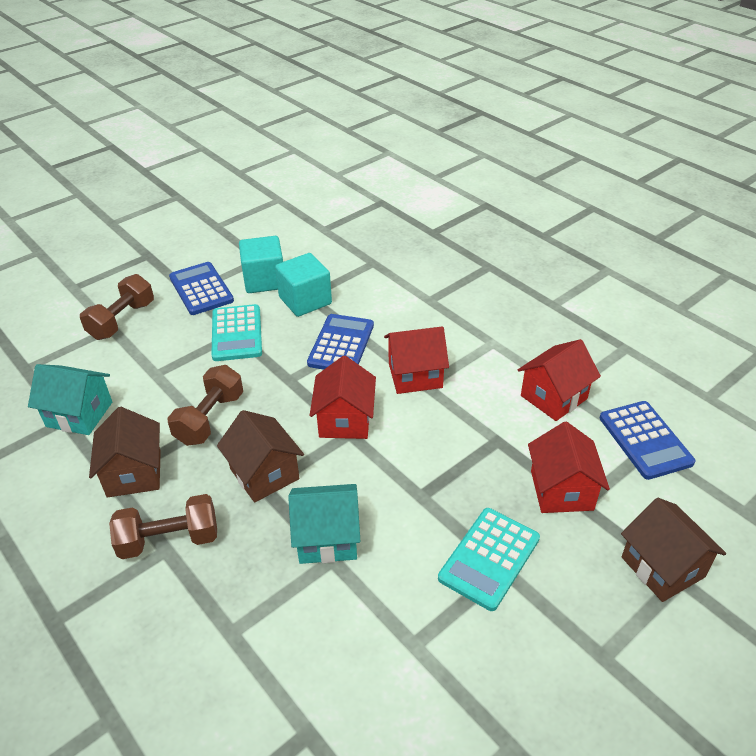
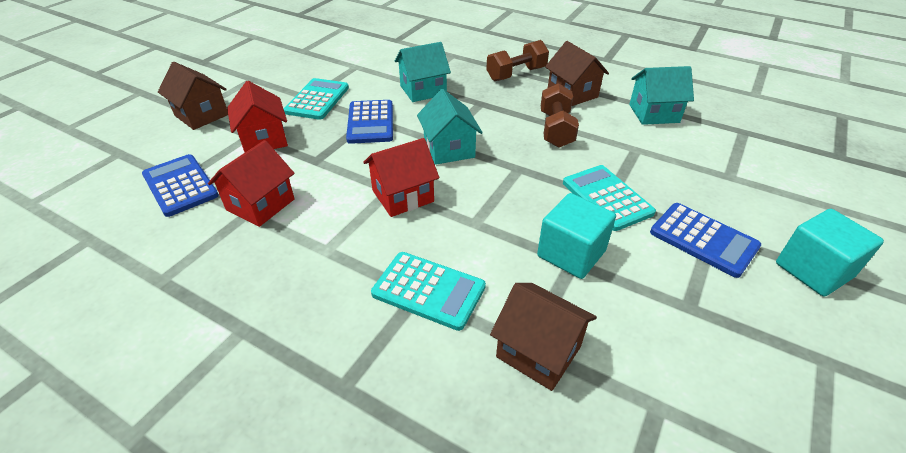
camera: 160 degrees right, 0 degrees up
(122, 320) = (731, 185): brown dumbbell -> none
(264, 280) = (645, 271): turquoise cube -> turquoise cube (813, 270)
(264, 474) = (486, 109): brown house -> brown house (538, 351)
(341, 344) = (493, 210): blue calculator -> blue calculator (370, 122)
(345, 420) = (449, 149): red house -> turquoise house
(421, 300) = (428, 290): none -> turquoise calculator

